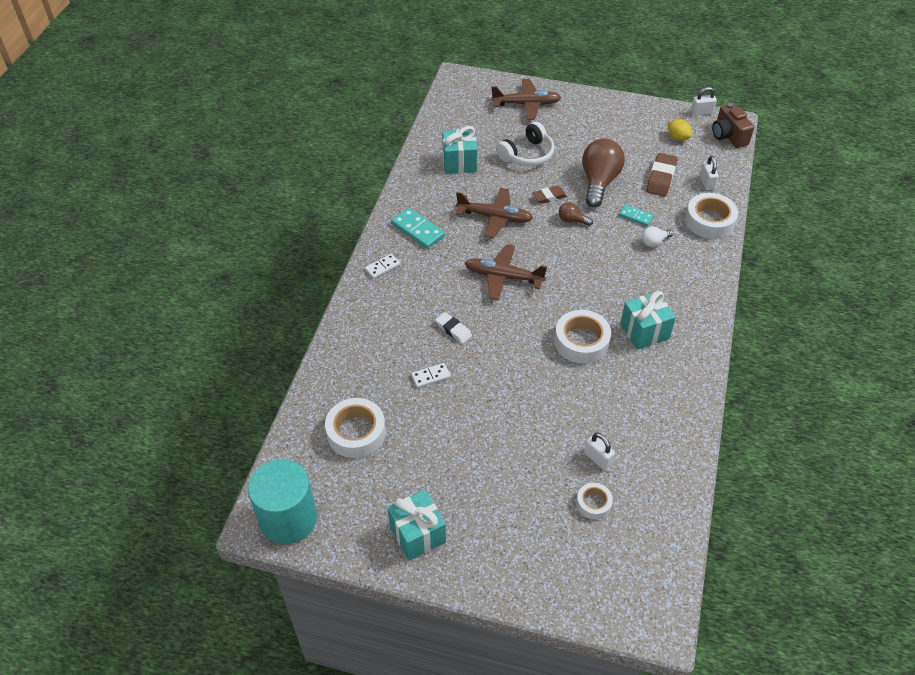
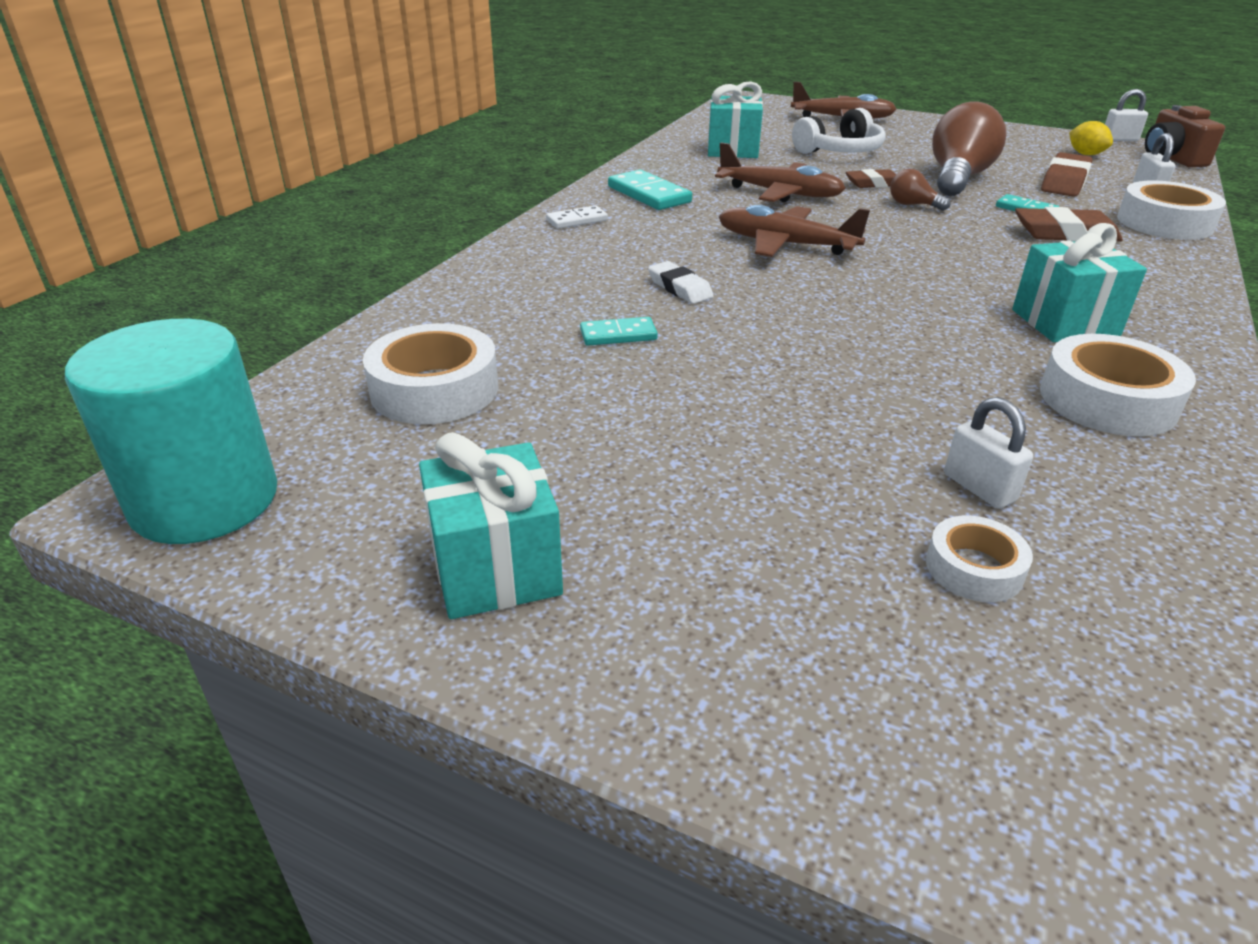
camera: 10 degrees right, 15 degrees down
(430, 376) = (618, 335): white domino -> turquoise domino
(581, 341) = (933, 323): white tape -> white tape (1107, 400)
(654, 242) = (1065, 234): white light bulb -> brown eraser

